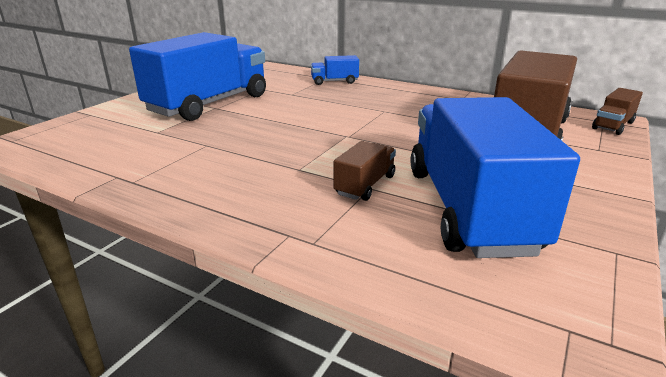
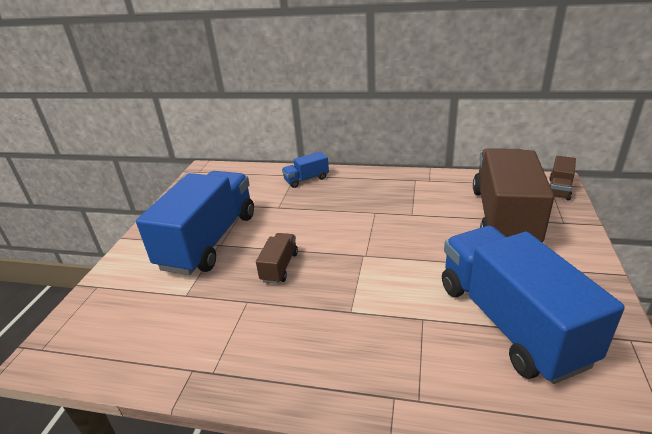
camera: 15 degrees left, 5 degrees up
(365, 185) = (417, 317): brown truck -> brown truck (279, 267)

